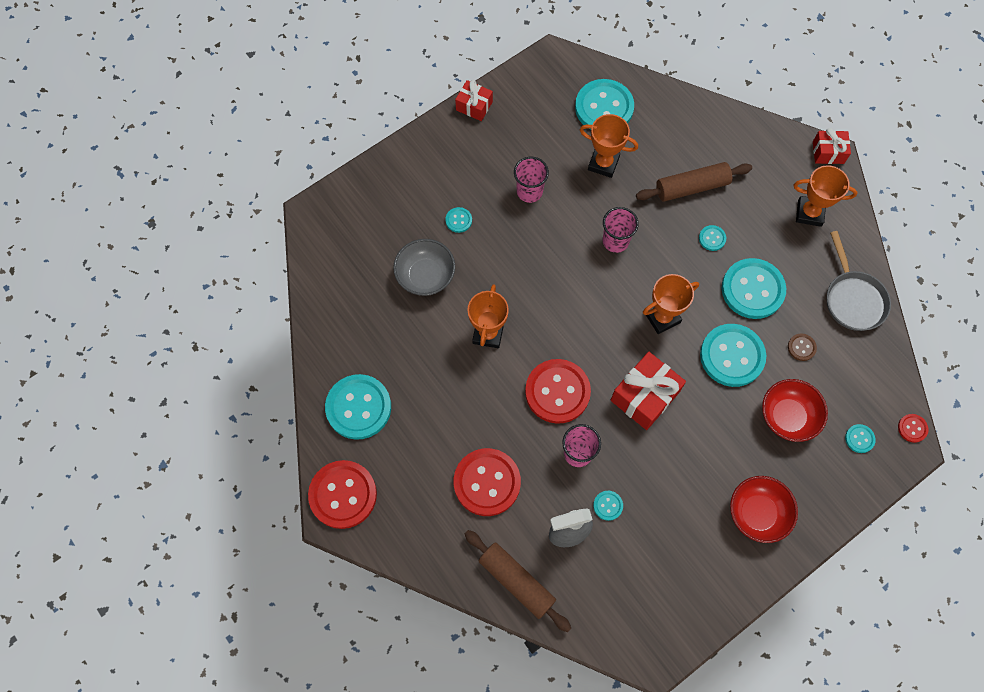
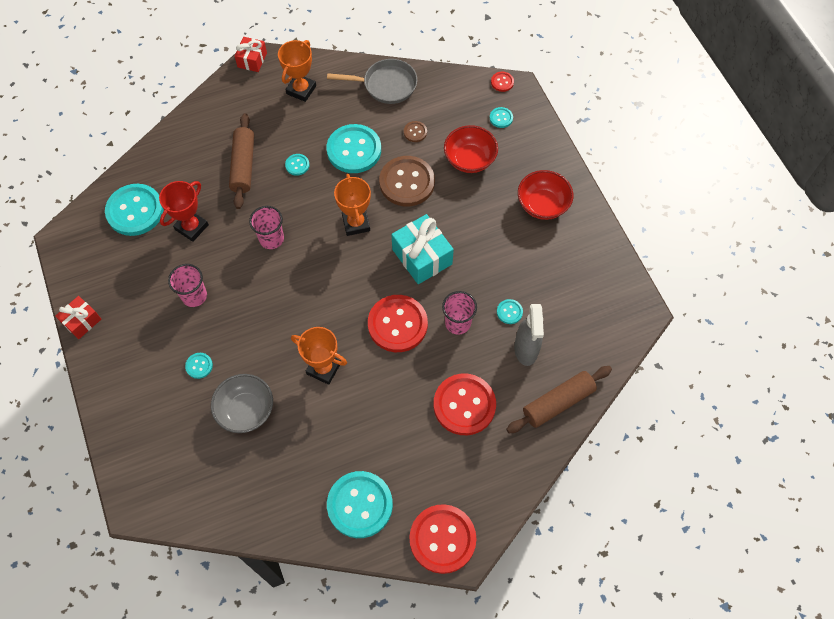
camera: 75 degrees left, 5 degrees down
(603, 163) = (191, 227): orange trophy -> red trophy
(644, 396) = (422, 257): red gift -> turquoise gift
(732, 356) = (407, 182): turquoise button -> brown button

